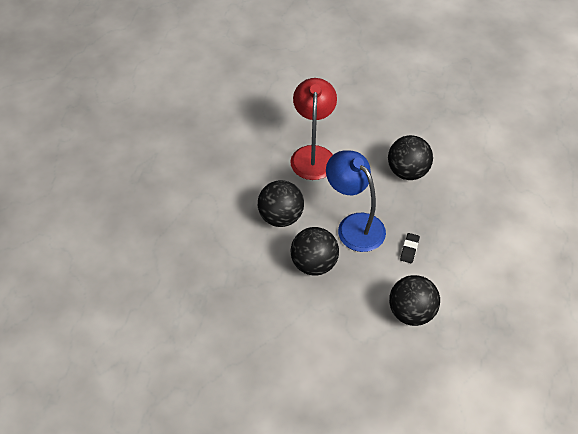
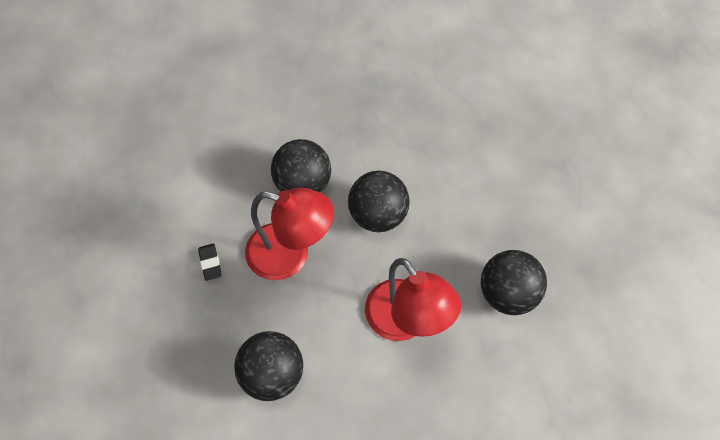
camera: 145 degrees right, 10 degrees up
(354, 225) = (290, 255): blue lamp -> red lamp
(411, 312) = (169, 192): black ball -> black ball (507, 293)

